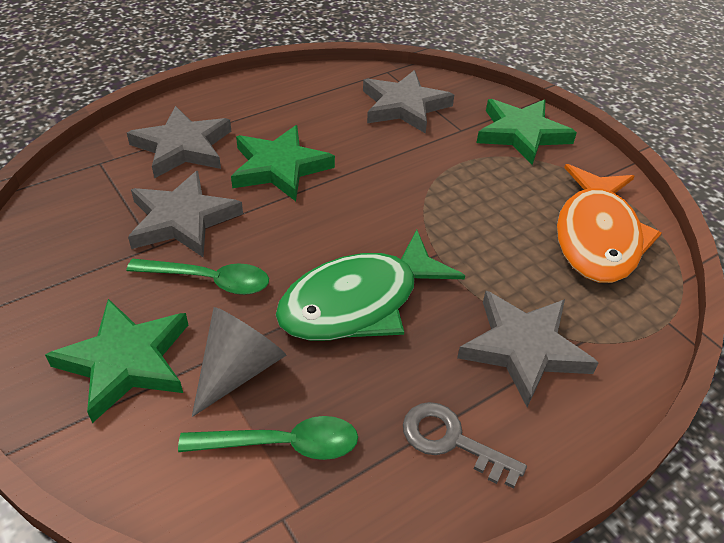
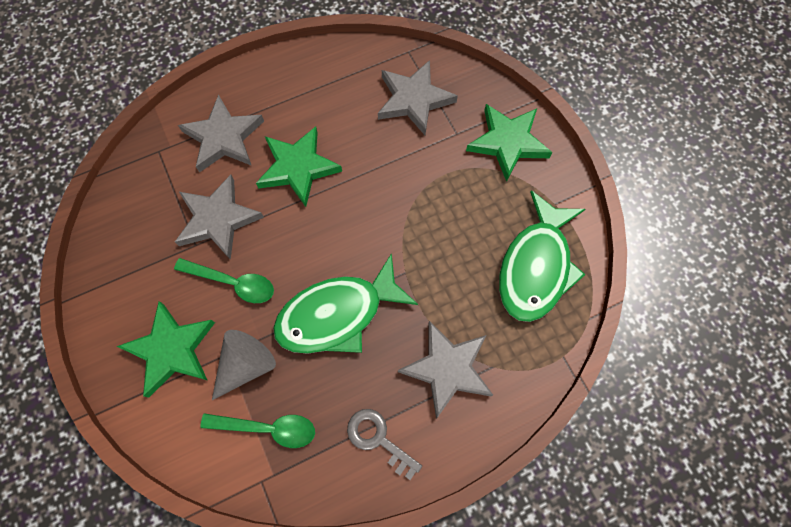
camera: 10 degrees right, 25 degrees up
(597, 237) = (536, 266): orange fish -> green fish

